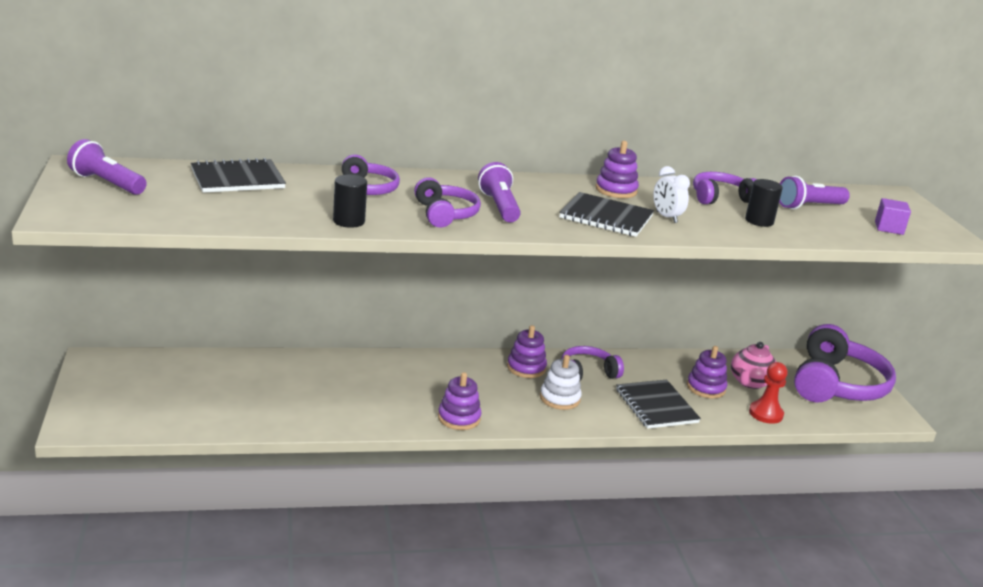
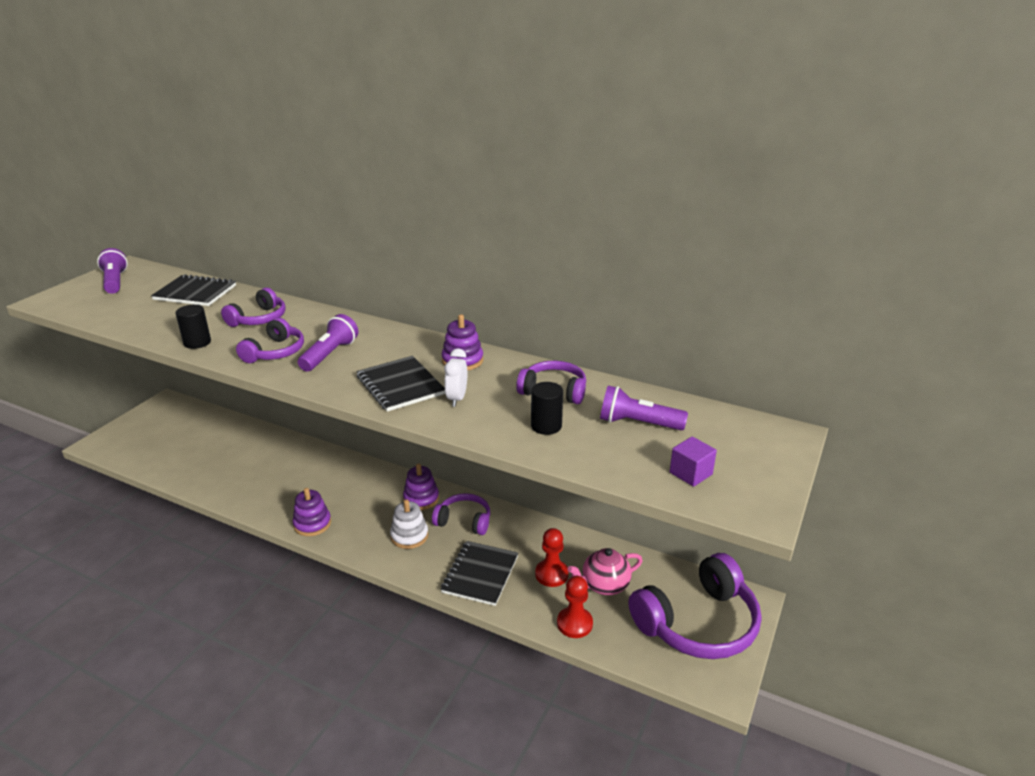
camera: 40 degrees right, 5 degrees up
(706, 388) = (551, 574): purple stacking toy -> red pawn

